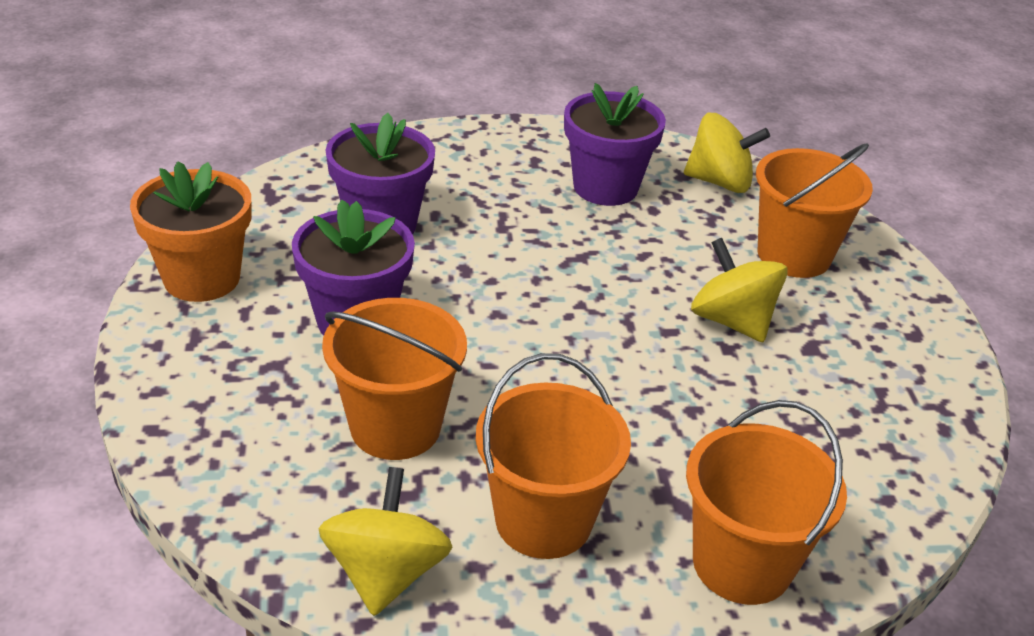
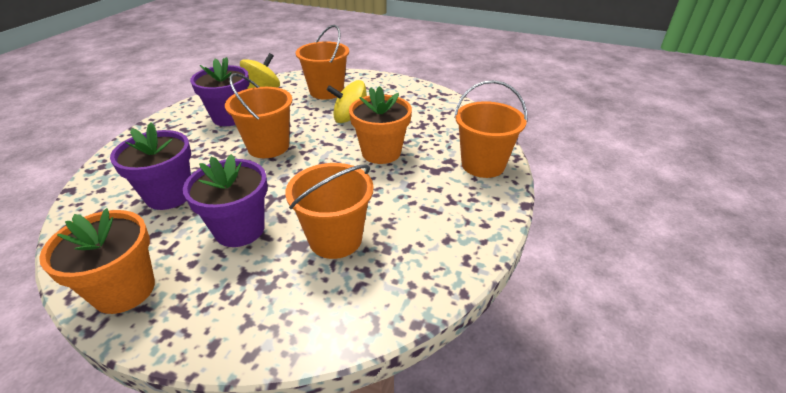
camera: 60 degrees left, 0 degrees up
(386, 573) = (435, 274): yellow spinning top -> none
(543, 520) = (430, 209): orange bucket -> orange bucket (268, 147)
(658, 400) = (381, 152): none -> orange flower pot

